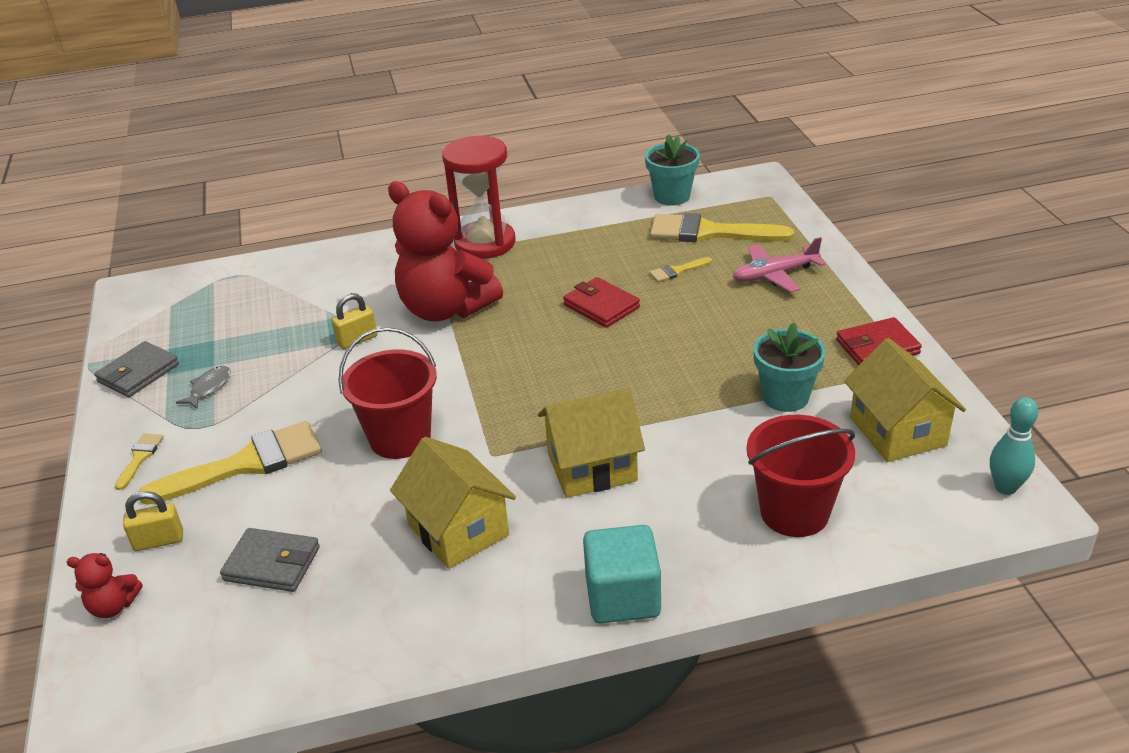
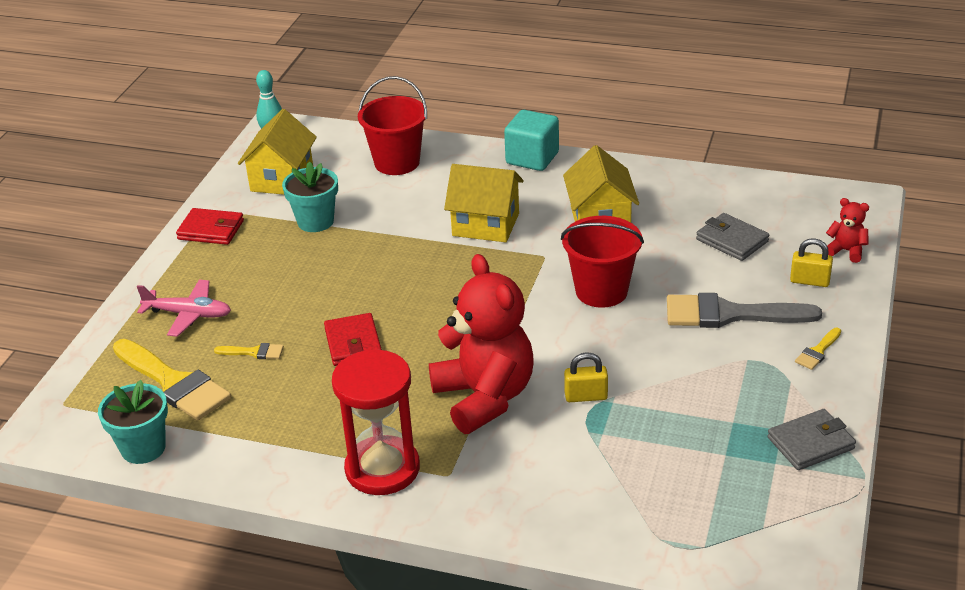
camera: 150 degrees left, 0 degrees up
(209, 388) = (743, 398): grey fish -> none
(246, 464) = (729, 314): yellow brush -> grey brush

